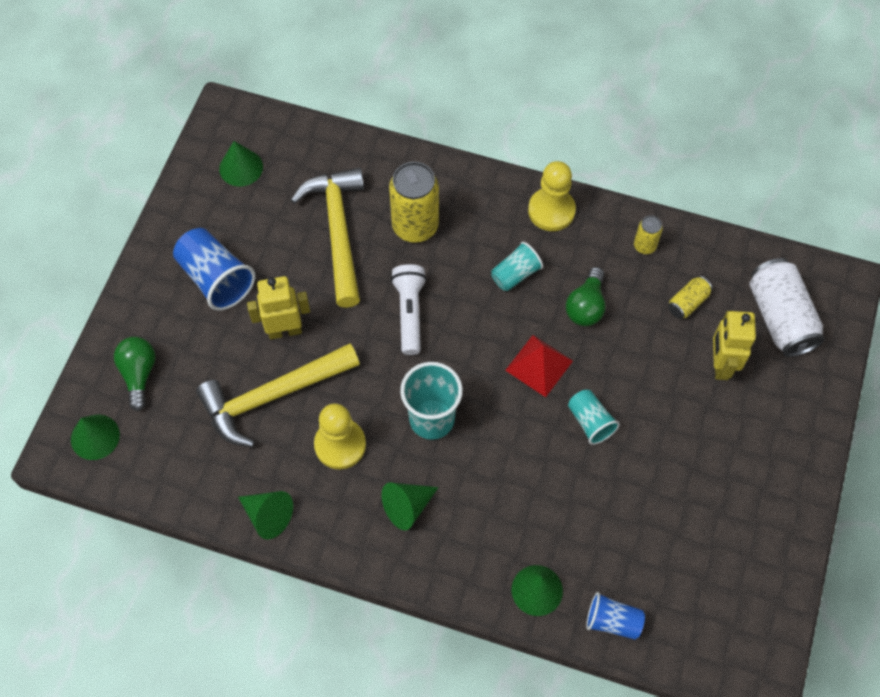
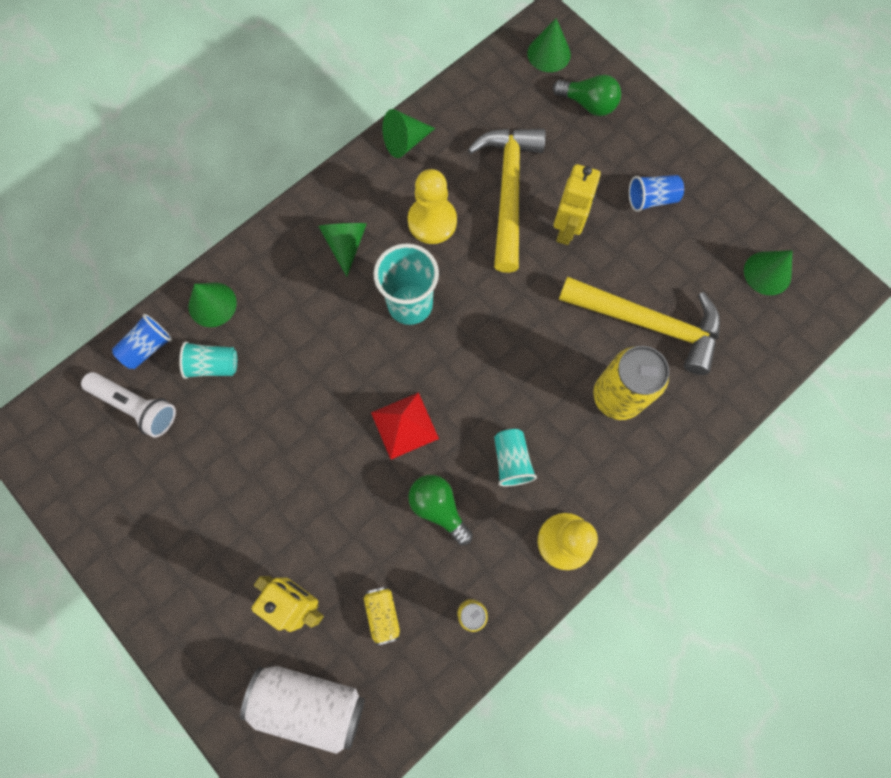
camera: 120 degrees right, 10 degrees up
(216, 278) = (651, 199): blue cup -> blue cup, size x0.61
(409, 313) = (525, 341): white flashlight -> white flashlight (136, 406)
(590, 422) = (323, 437): turquoise cup -> turquoise cup (213, 365)

